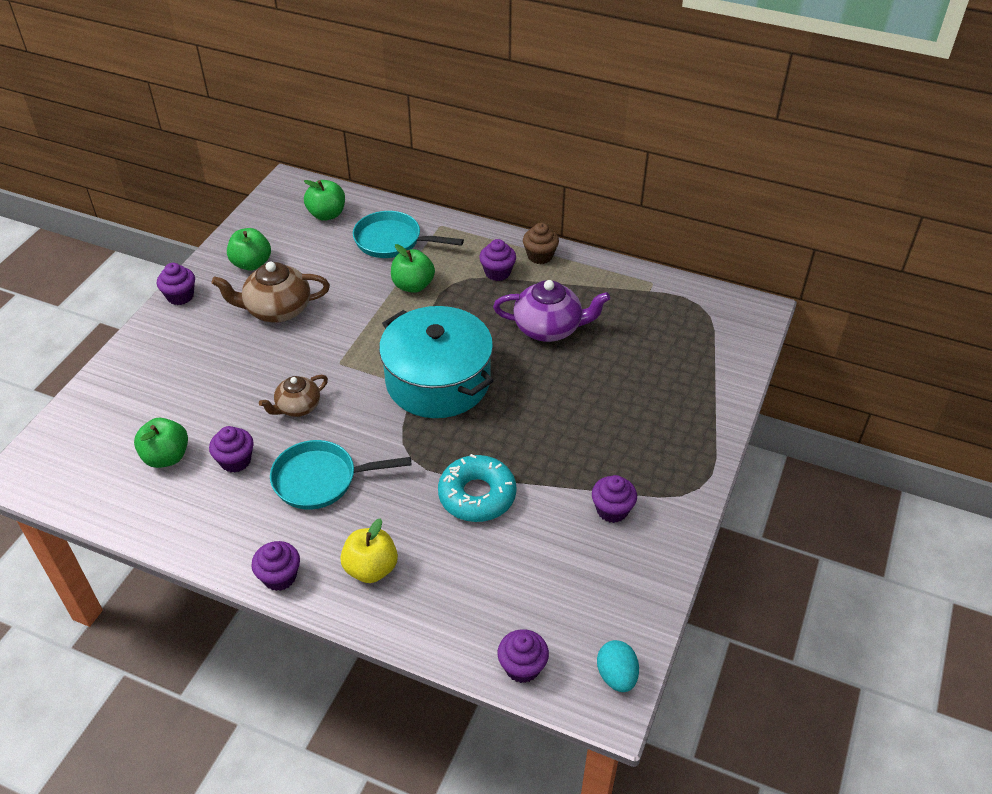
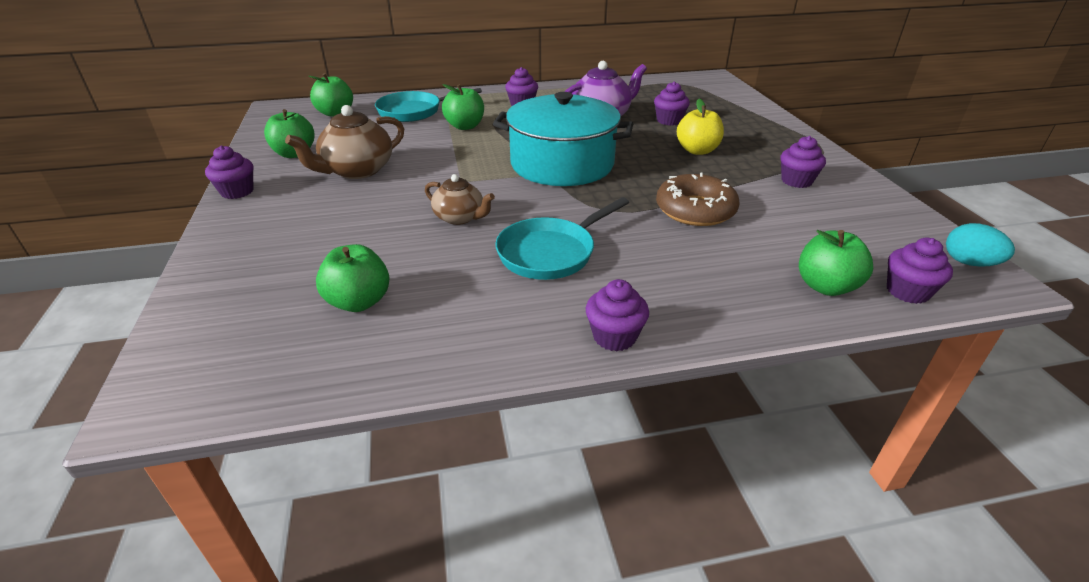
camera: 35 degrees left, 10 degrees down
(235, 461) = (445, 274): purple cupcake -> purple cupcake (669, 121)
(297, 407) = (460, 217): brown teapot -> brown teapot turned 75 degrees counterclockwise
(371, 568) = (688, 289): yellow apple -> yellow apple (697, 150)
(469, 625) = (826, 286): none -> green apple
(477, 495) = (695, 210): turquoise donut -> brown donut
(540, 256) = (540, 91): brown cupcake -> none

